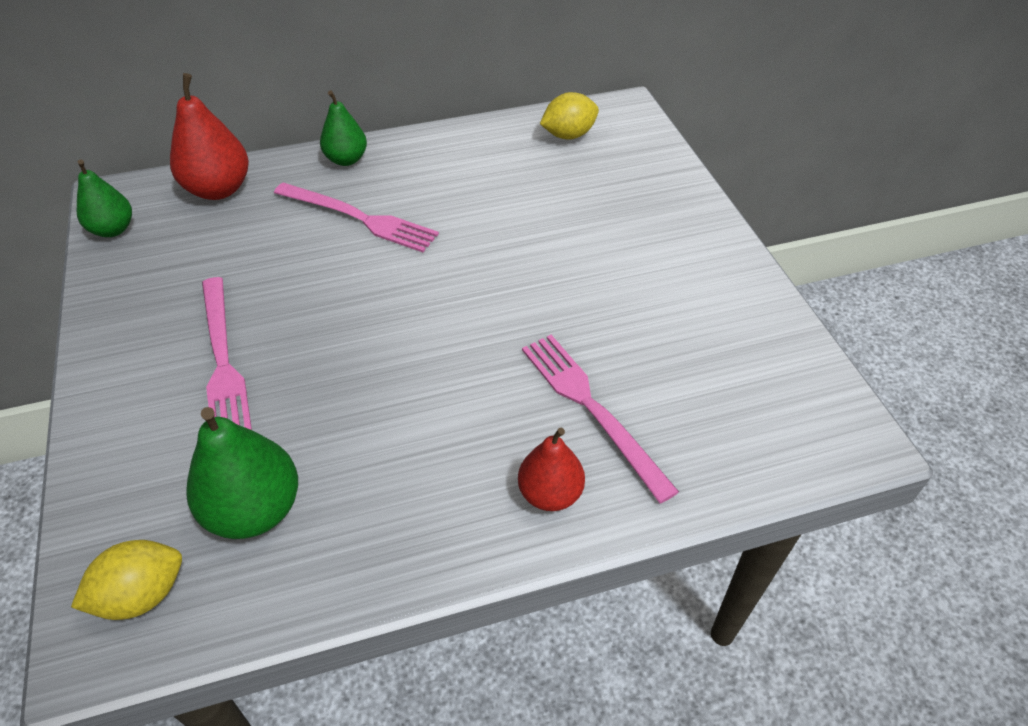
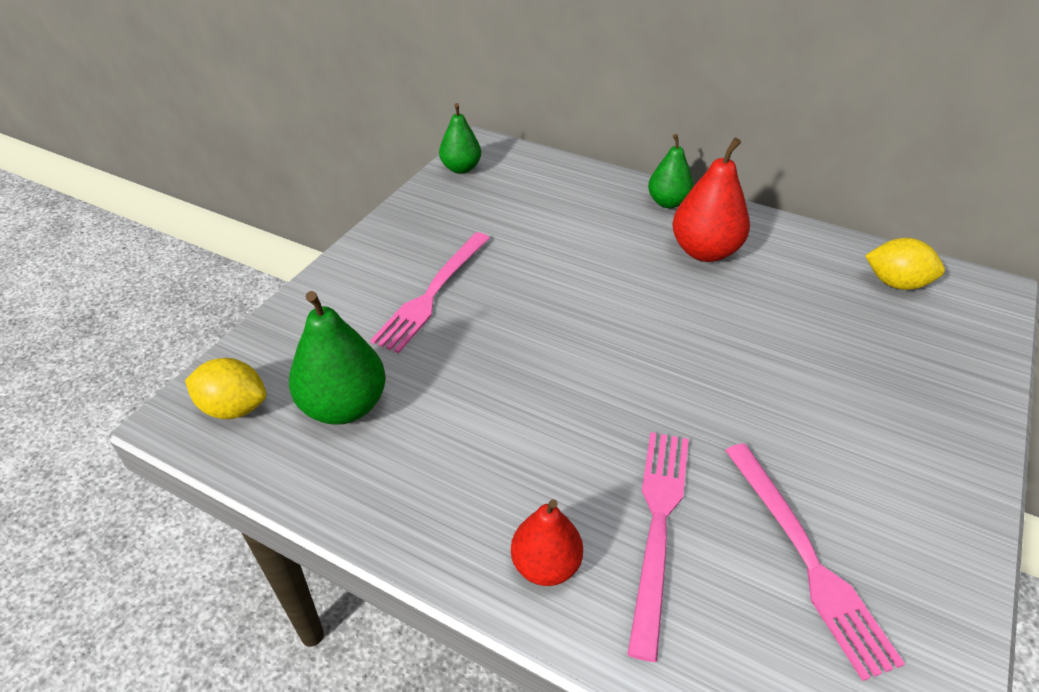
camera: 45 degrees right, 5 degrees down
(219, 189) = (553, 177): red pear -> red pear (705, 251)
(359, 218) = (630, 251): pink fork -> pink fork (806, 558)

